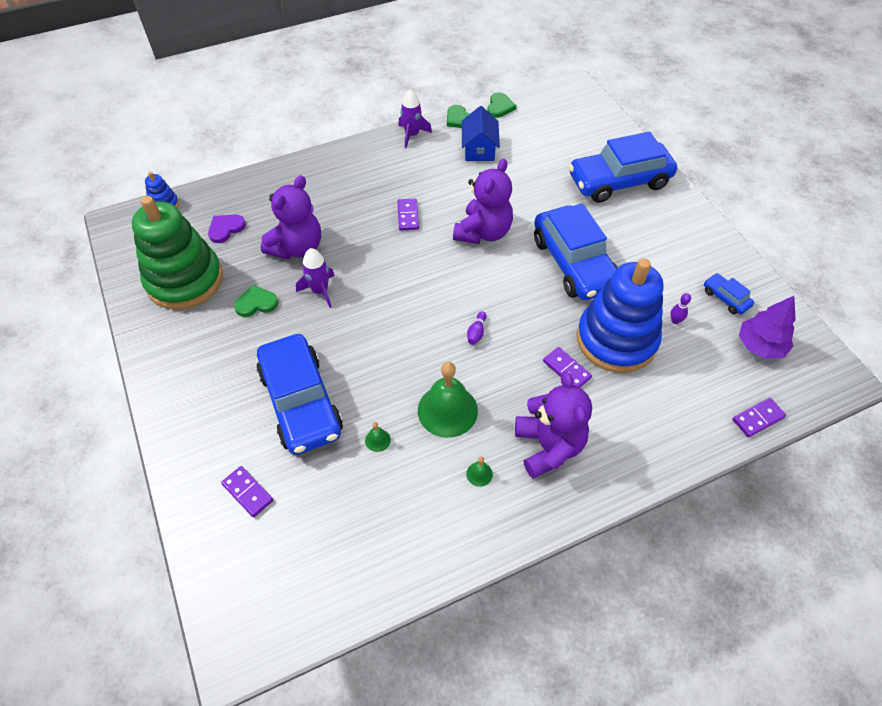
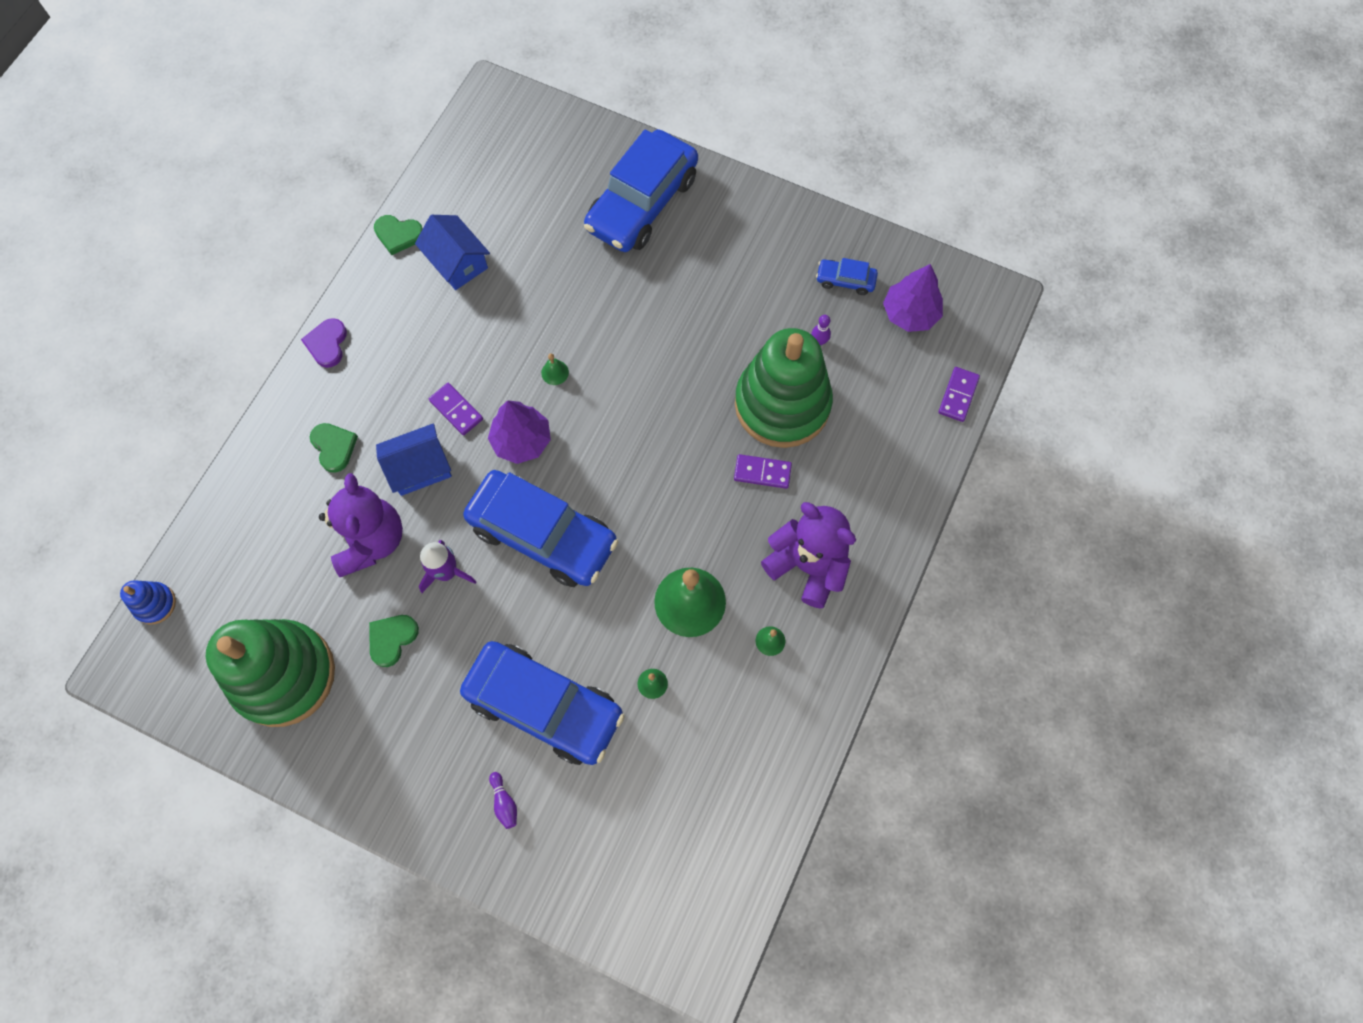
camera: 40 degrees left, 15 degrees up
(226, 229) = (264, 578): purple heart -> purple heart (327, 344)
(248, 492) = (580, 832): purple domino -> none
(359, 230) = (419, 467): none -> blue house
(412, 135) = (362, 296): purple rocket -> none
(430, 254) = (522, 441): none -> purple tree
(476, 332) = (647, 497): purple bowling pin -> purple bowling pin (504, 802)
(483, 232) = (555, 372): purple teddy bear -> green bell
(500, 107) = (430, 184): green heart -> green heart (334, 447)
(574, 263) = (676, 343): blue car -> blue car (543, 534)
(616, 340) = (782, 404): blue stacking toy -> green stacking toy

